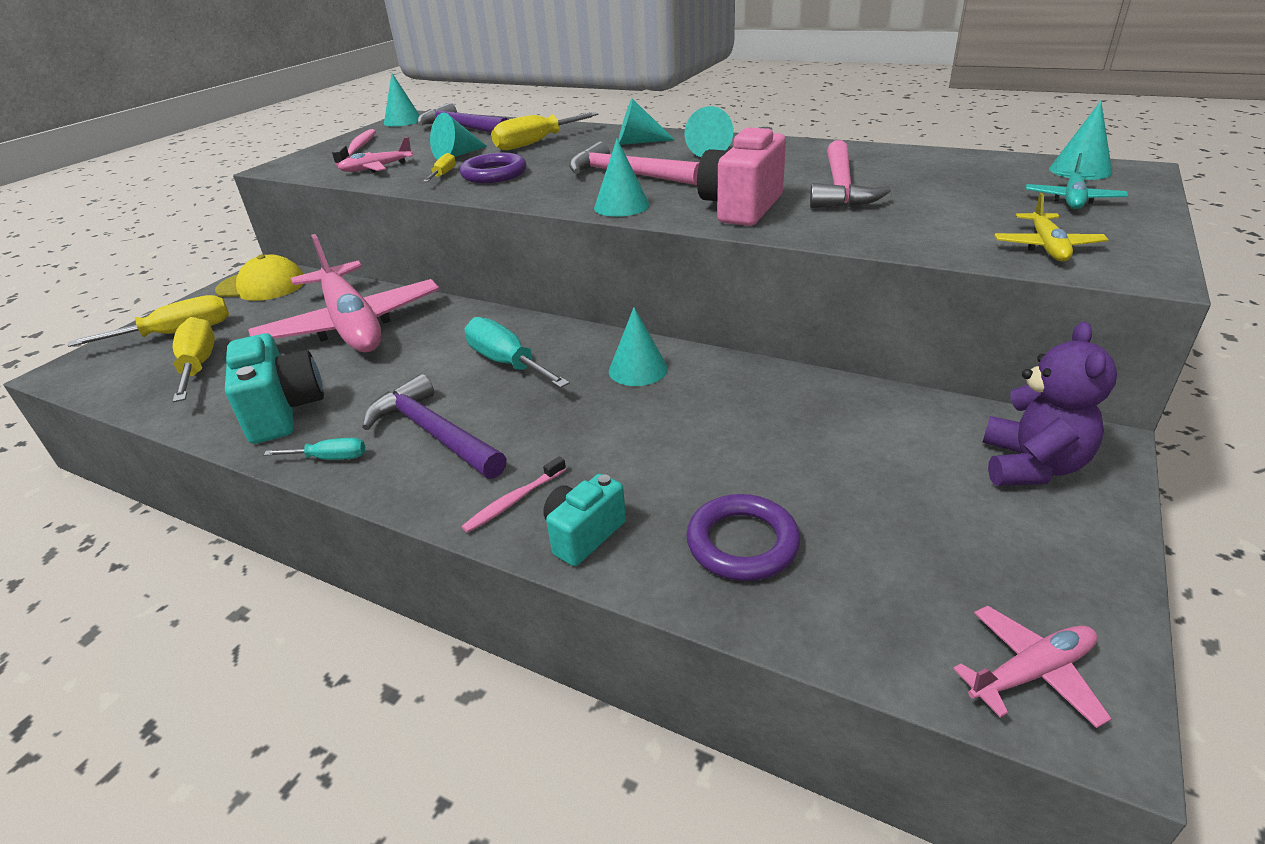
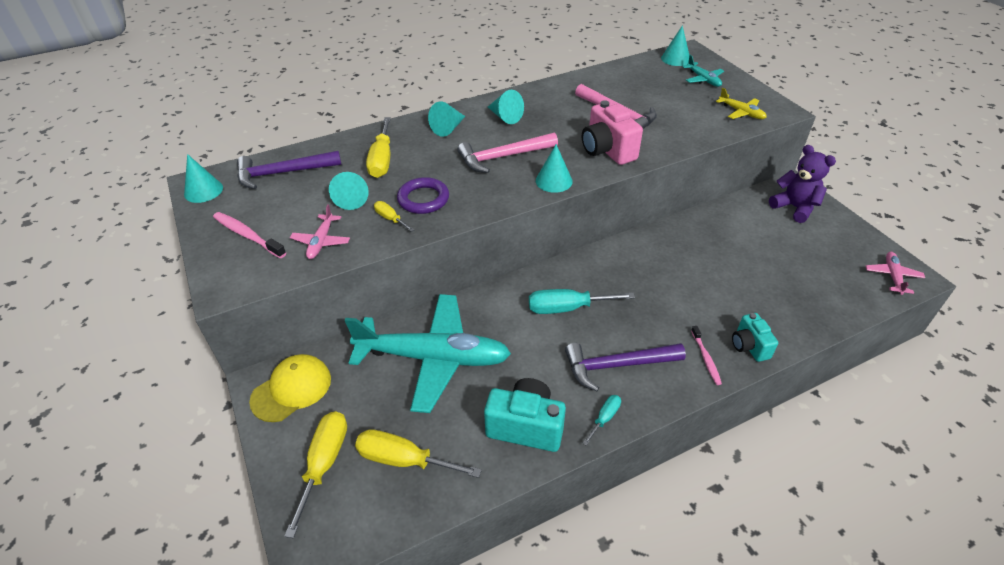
camera: 55 degrees left, 10 degrees up
(352, 325) = (433, 358): pink plane -> turquoise plane
(638, 369) = (625, 265): turquoise cone -> none
(742, 543) = (787, 303): purple ring -> none

